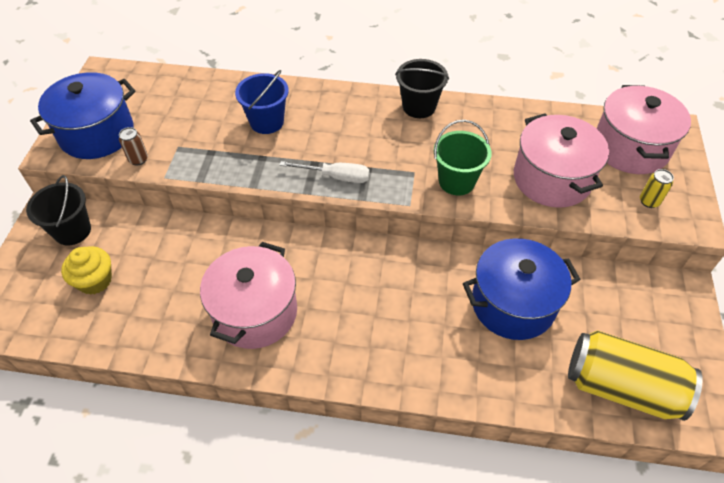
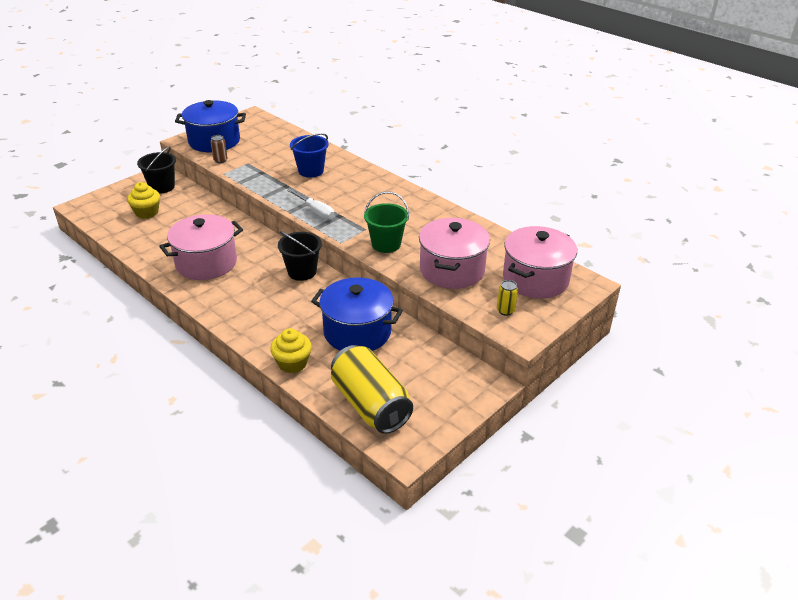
camera: 35 degrees right, 15 degrees down
(419, 107) = (414, 200): black bucket -> black bucket (302, 272)
(497, 388) = (292, 363): none -> yellow cupcake

